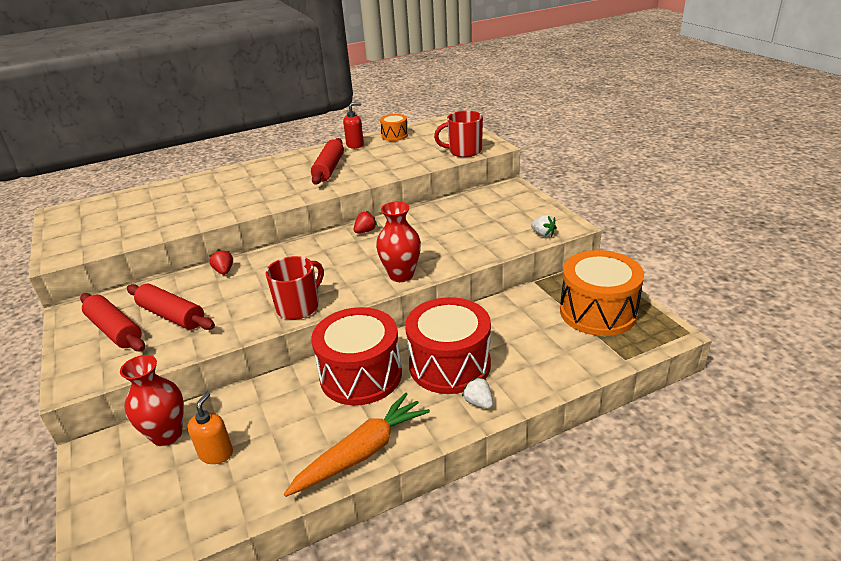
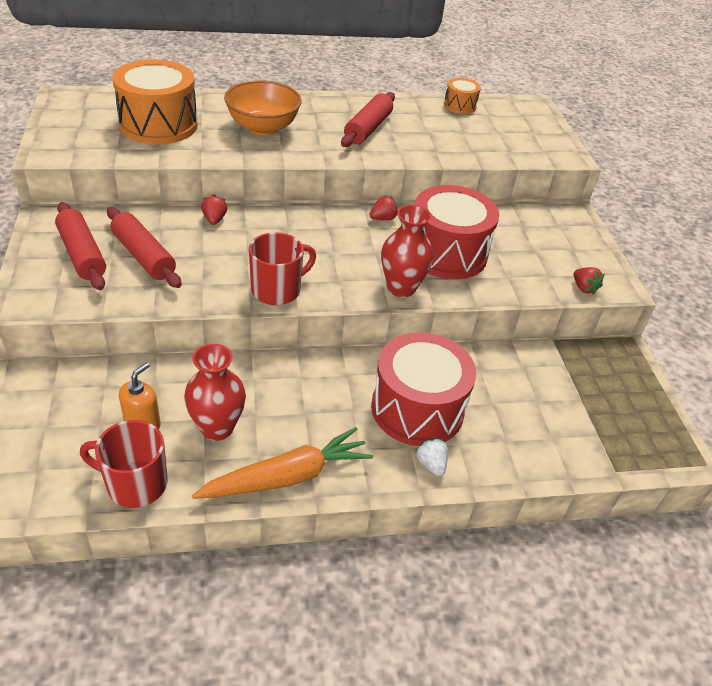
camera: 10 degrees right, 10 degrees up
(167, 435) = (102, 386): red vase -> red vase (217, 428)
(242, 190) = (263, 128): none -> orange bowl
(355, 145) = (409, 105): red soap dispenser -> none
(361, 375) = (318, 388): red drum -> red drum (447, 253)
(464, 151) = (532, 153): red mug -> red mug (135, 484)
(543, 234) = (584, 288): white strawberry -> red strawberry
(598, 312) = (610, 402): orange drum -> orange drum (158, 125)

